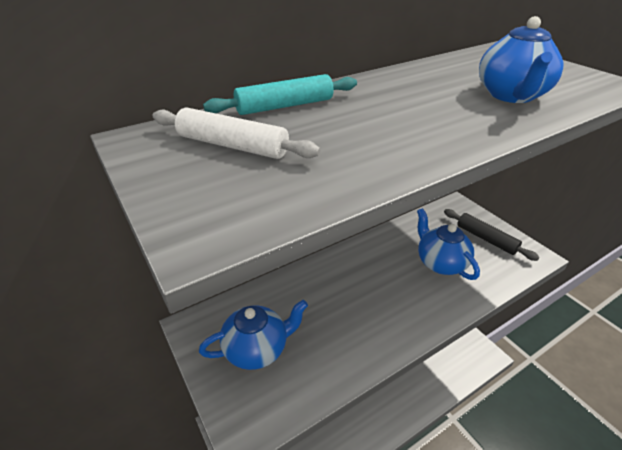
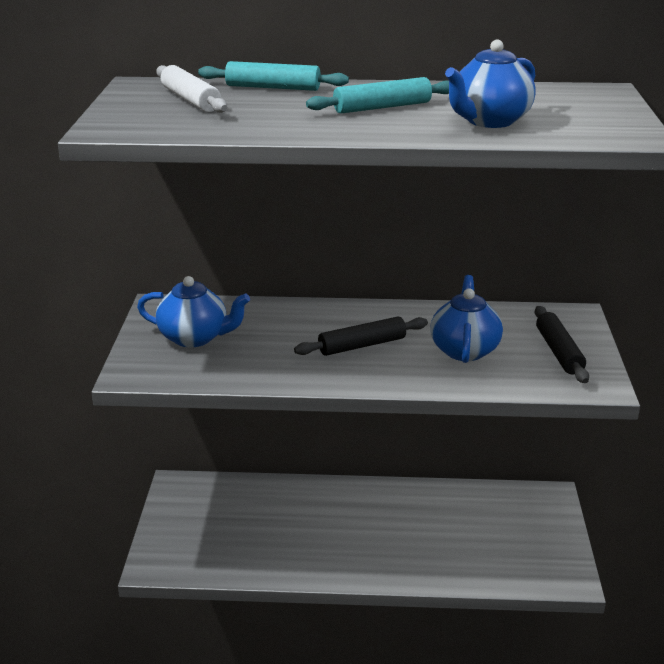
camera: 35 degrees right, 10 degrees down
(380, 291) = (362, 345): none -> black rolling pin
(414, 103) = (382, 107): none -> turquoise rolling pin

